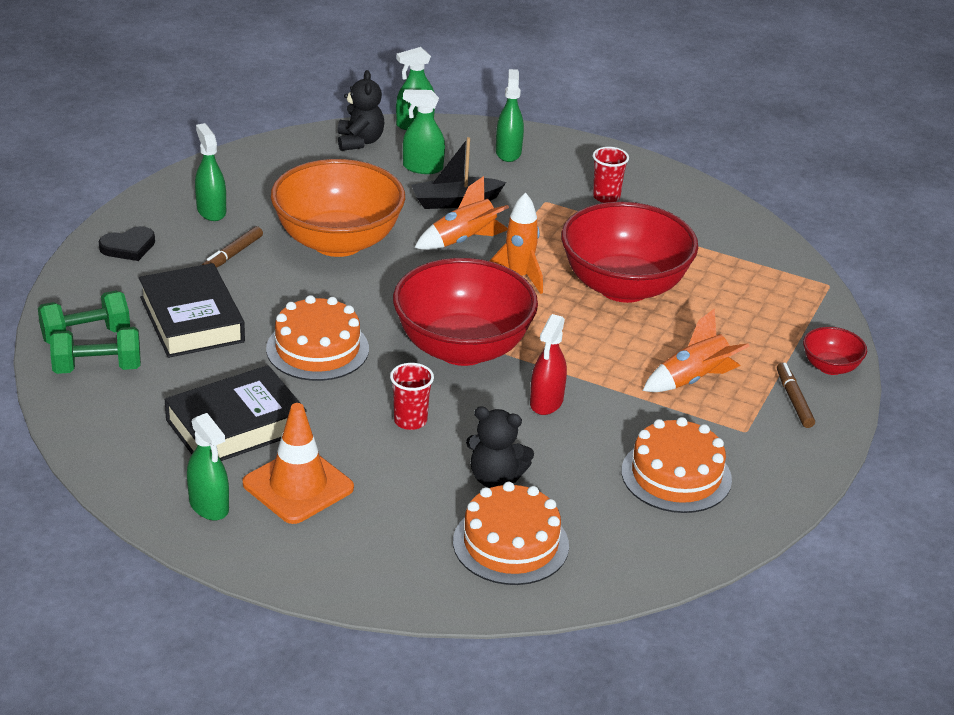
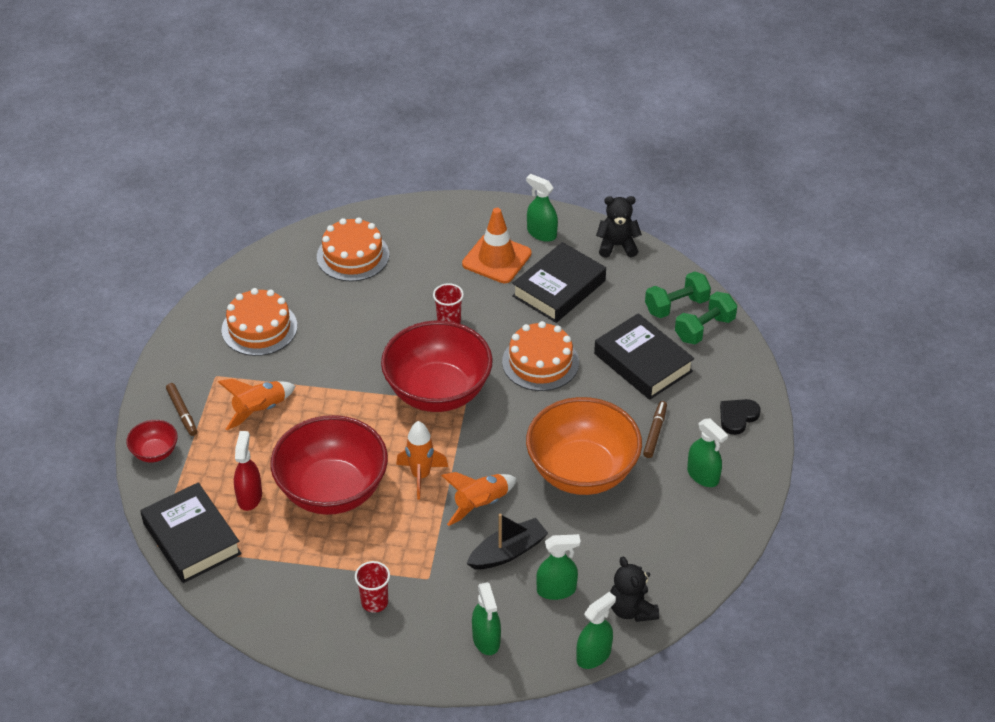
camera: 165 degrees right, 10 degrees up
(495, 478) = (377, 295): black teddy bear -> black teddy bear (617, 246)
(546, 402) = (362, 362): red spray bottle -> red spray bottle (249, 496)
(790, 282) = (192, 538): none -> black book

